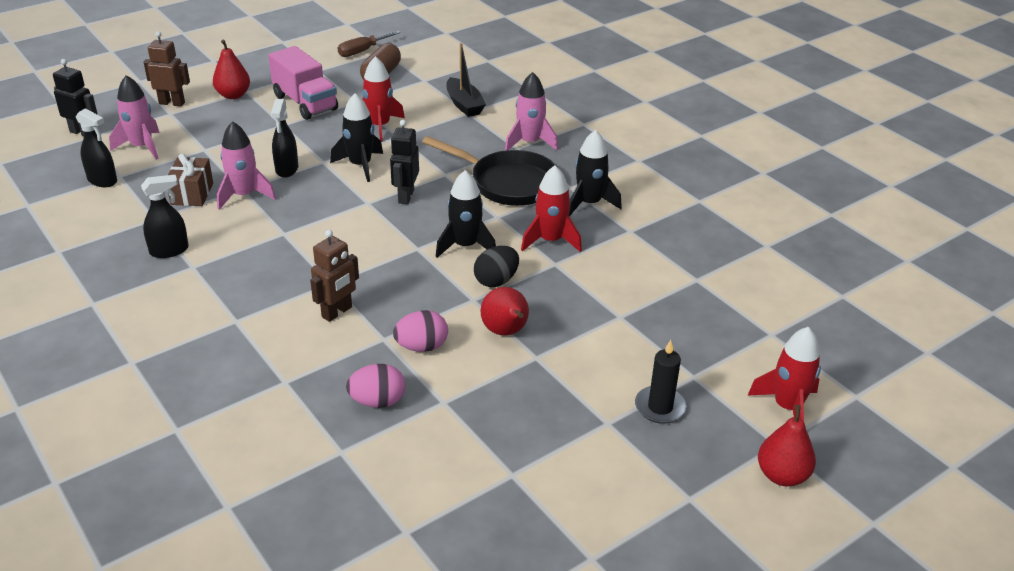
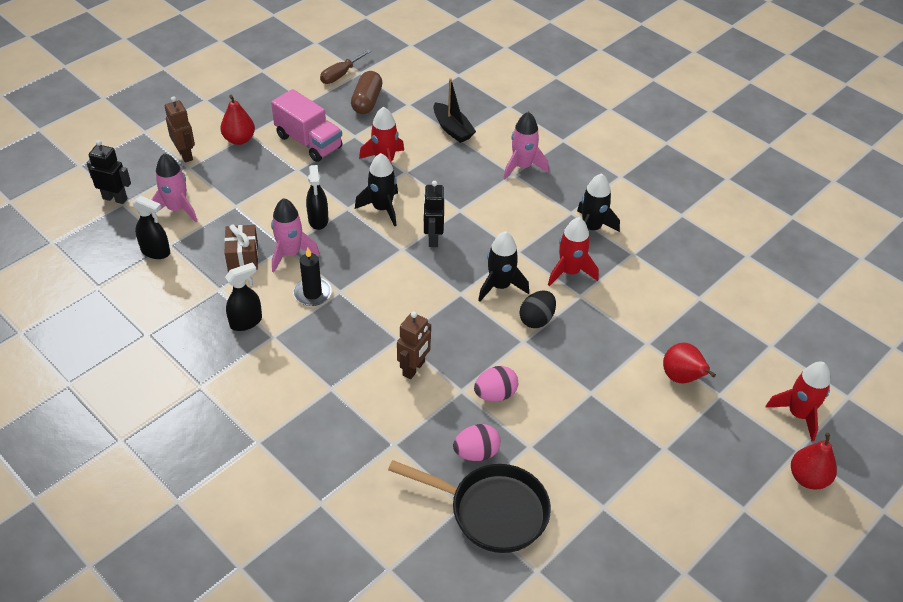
camera: 10 degrees left, 10 degrees up
(172, 103) = (185, 155): brown robot -> brown robot turned 60 degrees clockwise
(506, 332) = (559, 370): red pear -> red pear (682, 378)
(508, 183) = (516, 214): black pan -> black pan (491, 511)
(660, 407) = (701, 428): black candle -> black candle (312, 293)

